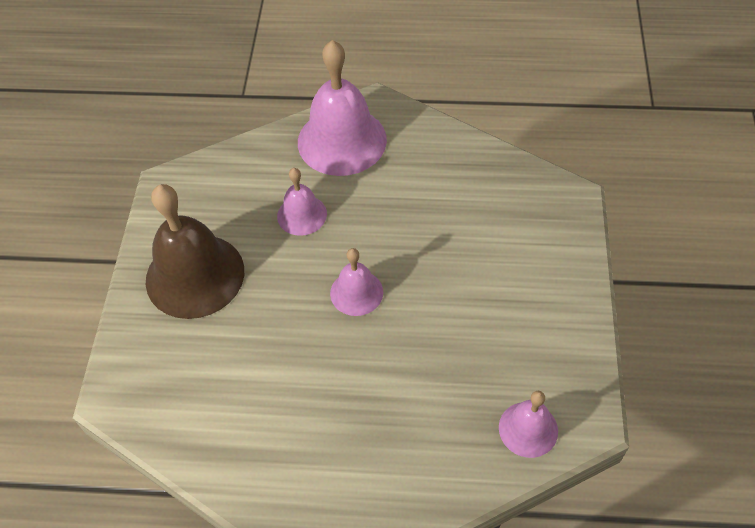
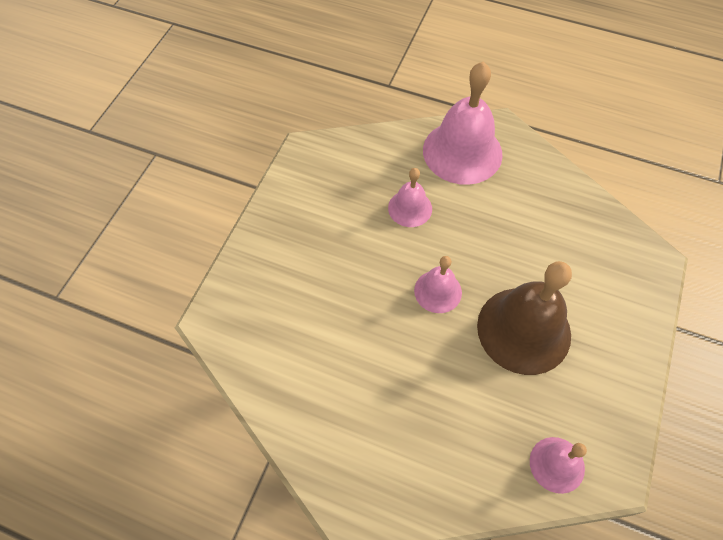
camera: 15 degrees right, 5 degrees up
(195, 275) = (306, 235): brown bell -> brown bell (524, 330)

